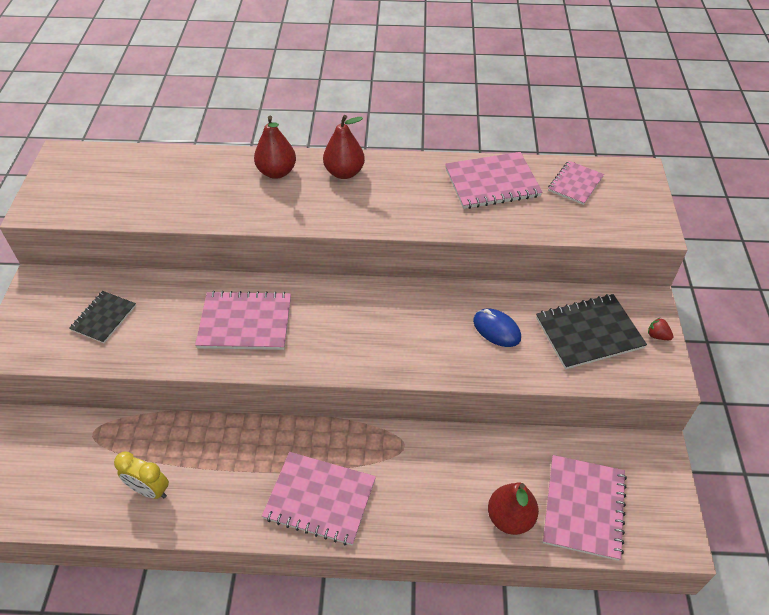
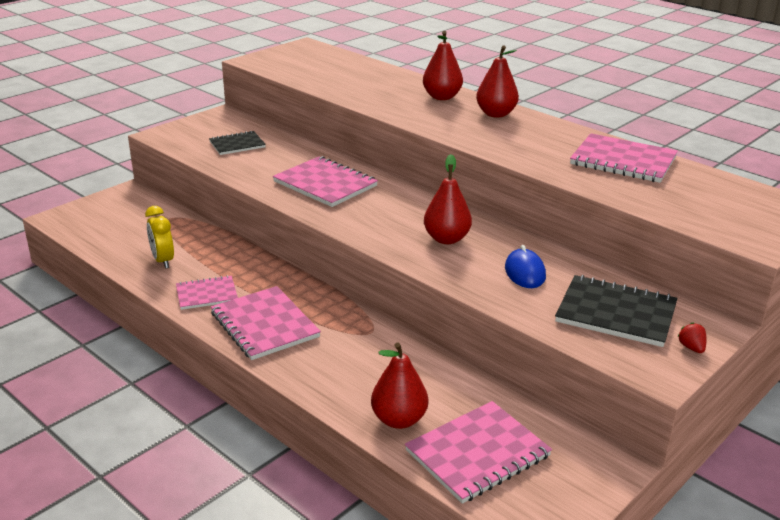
camera: 40 degrees right, 20 degrees down
(409, 328) = (446, 239): none -> red pear
(575, 184) = (711, 189): pink notebook -> pink notebook (207, 294)

